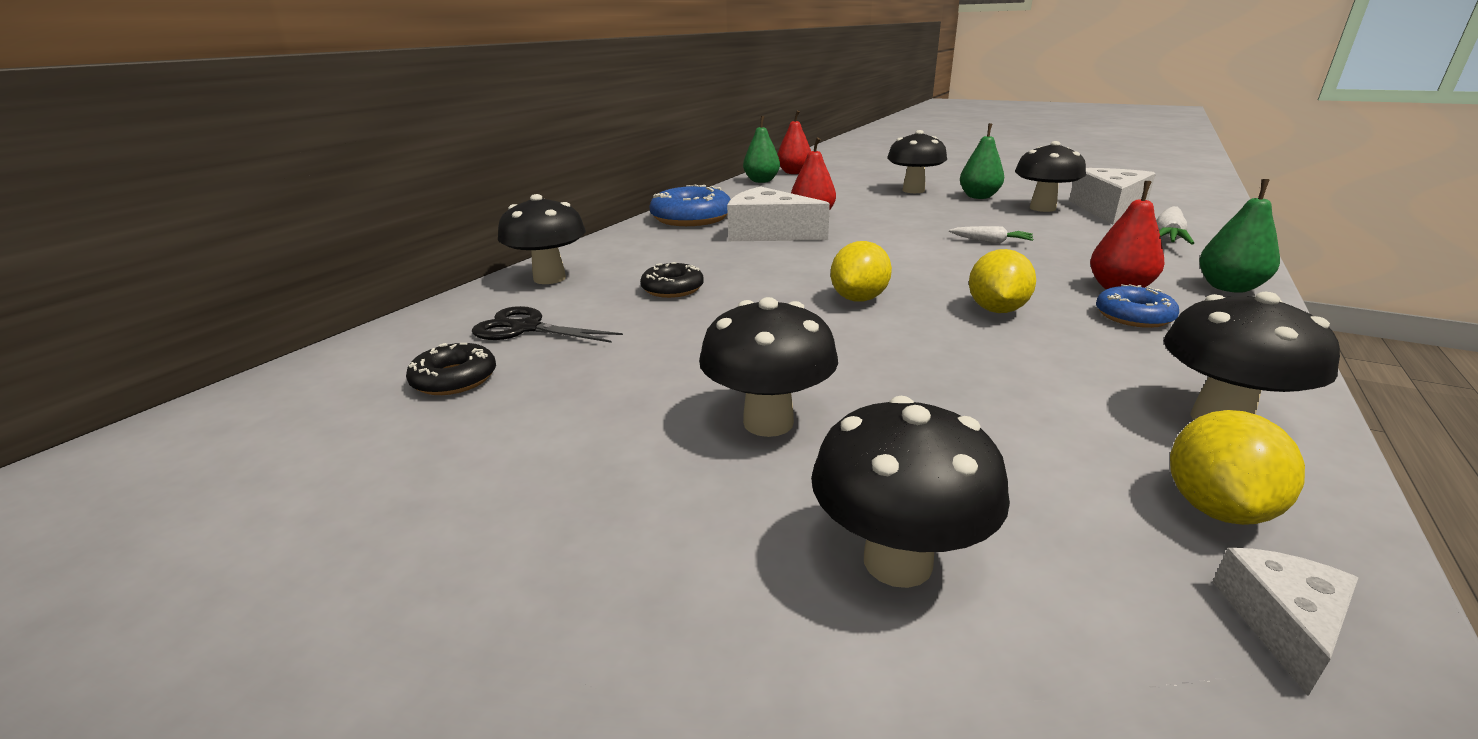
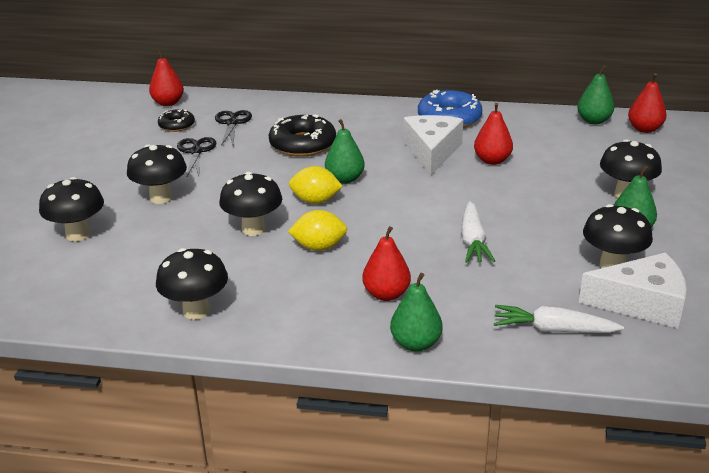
camera: 70 degrees right, 5 degrees up
(330, 380) = (168, 103): none -> red pear
(549, 278) = (301, 108): black mushroom -> black mushroom (253, 229)
(599, 369) = (196, 151): none -> black scissors
(672, 289) = (302, 144): black donut -> black donut, size x1.76
(805, 277) = (345, 179): none -> green pear
(991, 241) = (473, 241): white carrot -> white carrot, size x1.62
(1133, 316) = (332, 296): blue donut -> none
(1216, 507) = (121, 300): yellow lemon -> none
(1282, 623) = (58, 304): white cheese -> none

